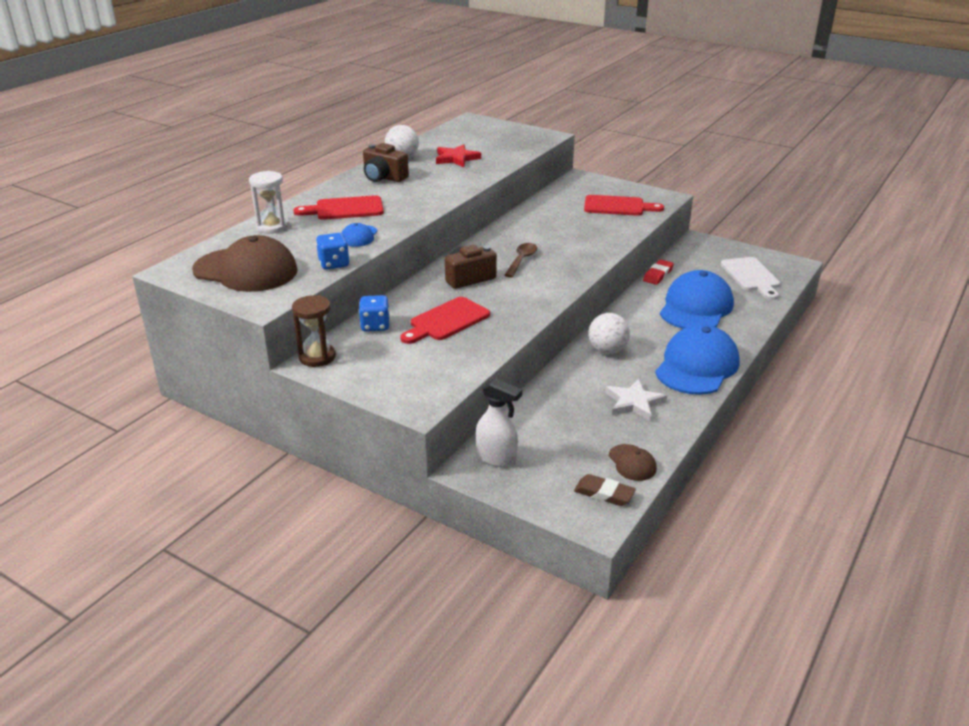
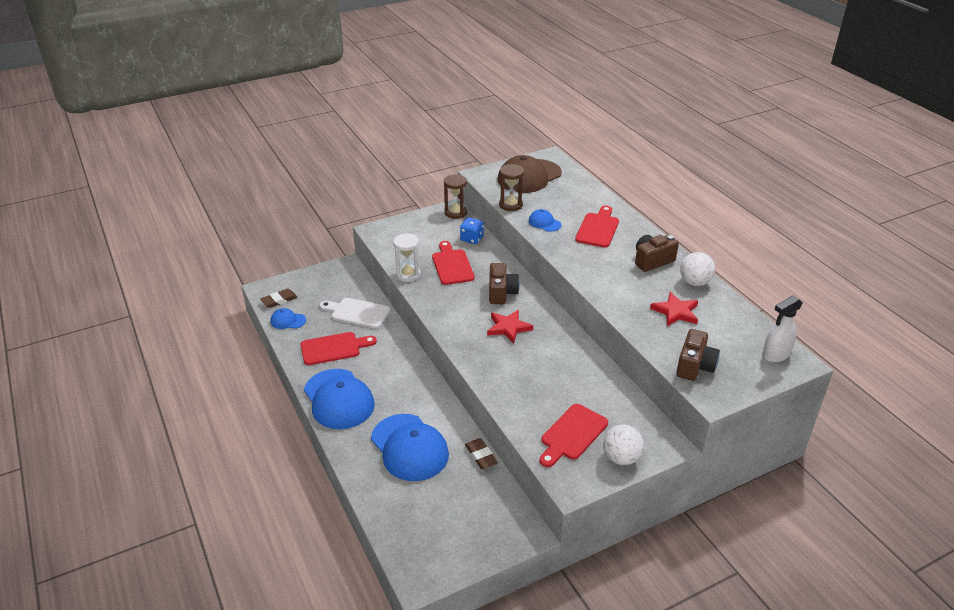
camera: 120 degrees right, 5 degrees up
(272, 227) = (588, 196): white hourglass -> white hourglass (408, 274)
(334, 264) = (510, 205): blue dice -> brown hourglass
(496, 458) = (344, 277): white spray bottle -> white spray bottle (776, 355)
(520, 144) = (695, 366): none -> brown camera
(521, 260) = (508, 327): brown spoon -> red star
(607, 350) = (398, 365): white ball -> white ball (621, 458)
(632, 463) = (288, 321): brown cap -> blue cap
(634, 402) = (334, 348): white star -> red cutting board
(658, 275) = (481, 456): red eraser -> brown eraser
(751, 276) = (425, 523): white cutting board -> white cutting board (357, 313)

